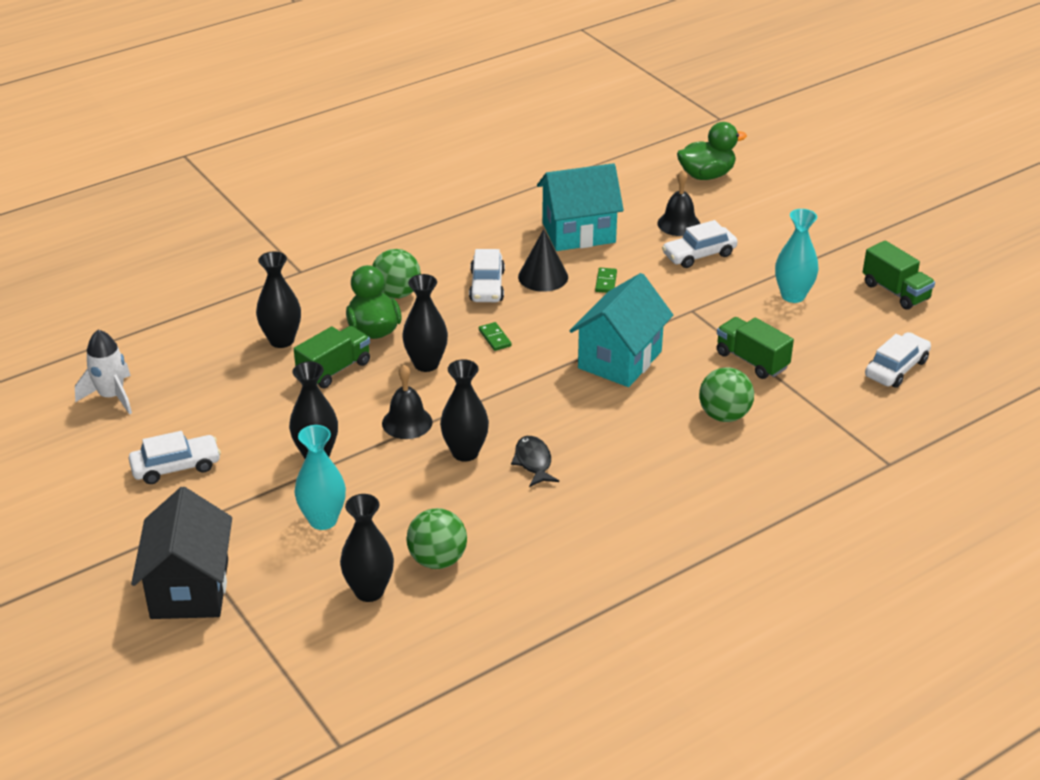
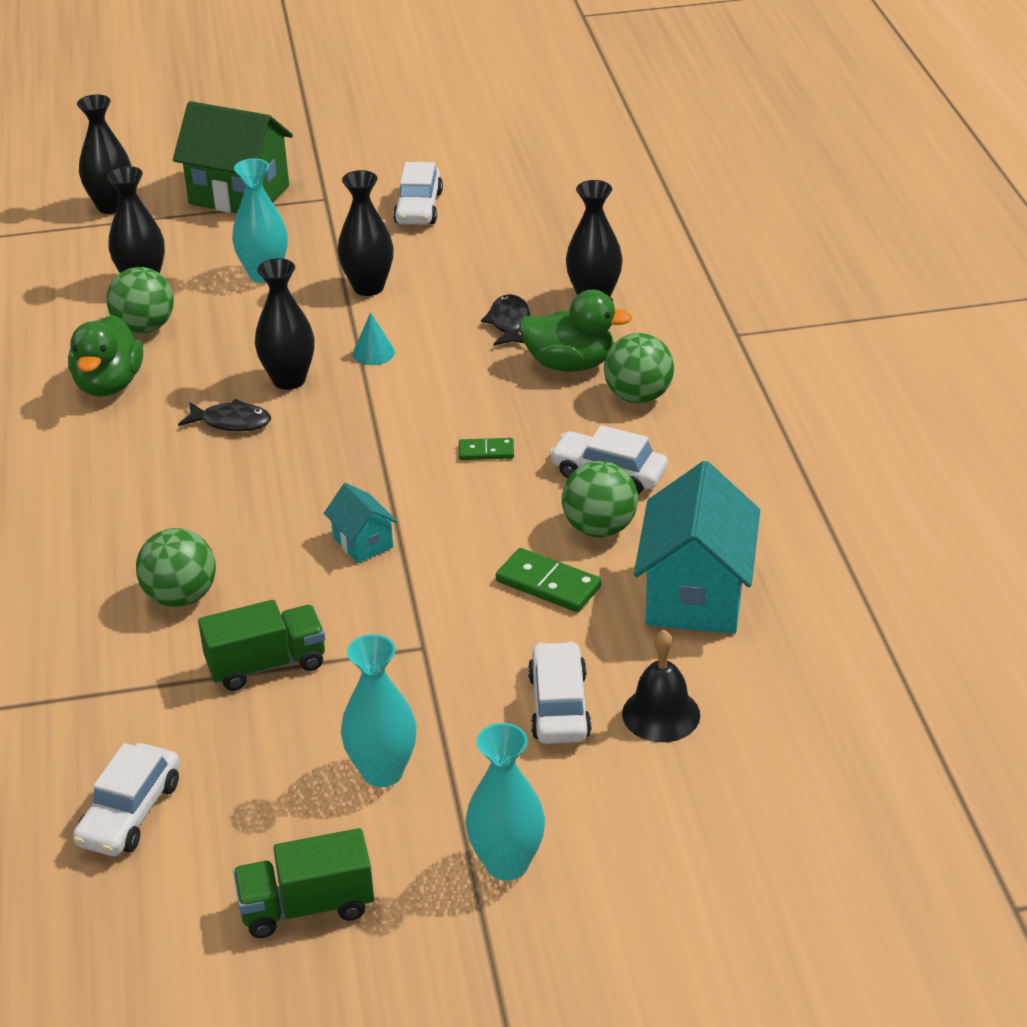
camera: 115 degrees right, 0 degrees up
(111, 396) = (565, 186): white rocket -> none
(190, 589) = (239, 194): black house -> green house
(334, 370) = (509, 323): green truck -> black fish
(407, 422) = (373, 353): black bell -> turquoise cone
(426, 364) = (472, 388): black vase -> black vase (111, 206)
(543, 277) = (599, 528): black cone -> green ball
(606, 282) = (548, 584): green domino -> green domino, size x1.63
(620, 360) = (363, 543): turquoise house -> turquoise house, size x0.49
(706, 175) = (801, 806): green duck -> green duck (109, 384)
(815, 243) = (507, 864): none -> turquoise vase
(896, 368) = (130, 813): white car -> white car turned 45 degrees clockwise

